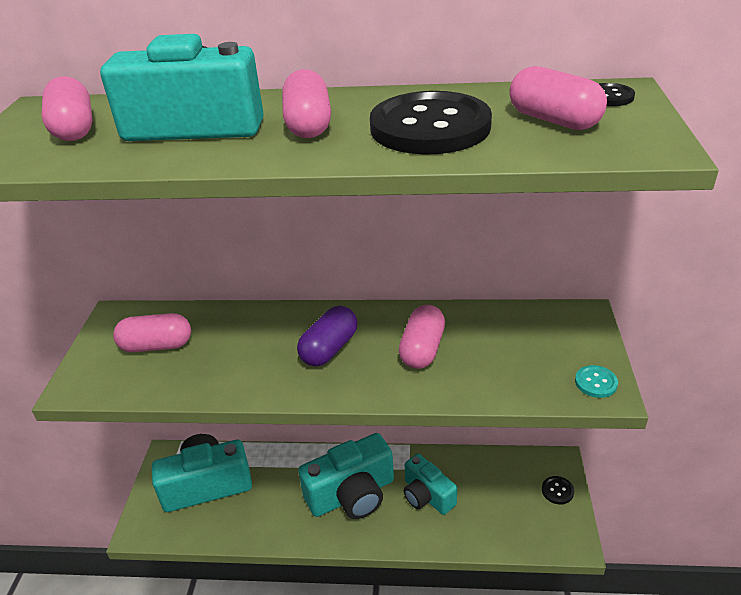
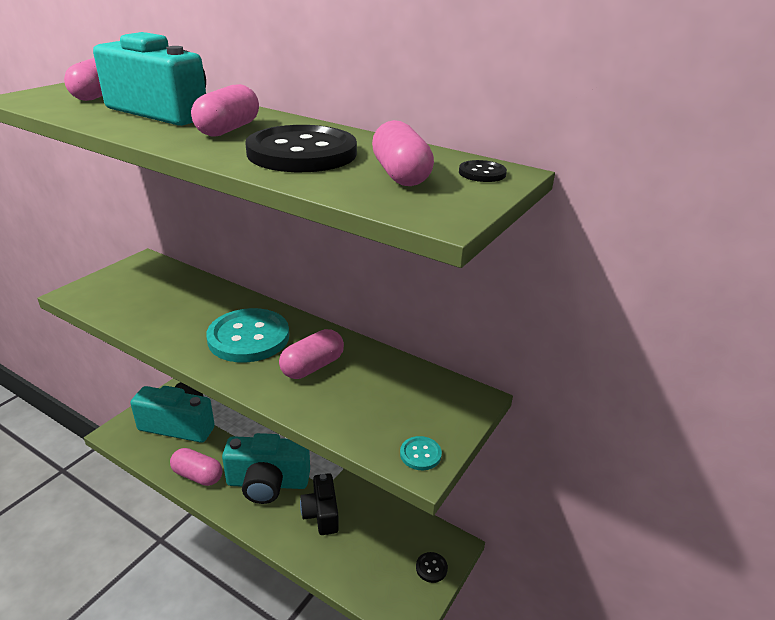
camera: 25 degrees right, 5 degrees down
(156, 346) = (146, 289): pink capsule -> pink capsule (197, 475)
(329, 349) = (248, 337): purple capsule -> turquoise button
(427, 496) = (321, 513): turquoise camera -> black camera

